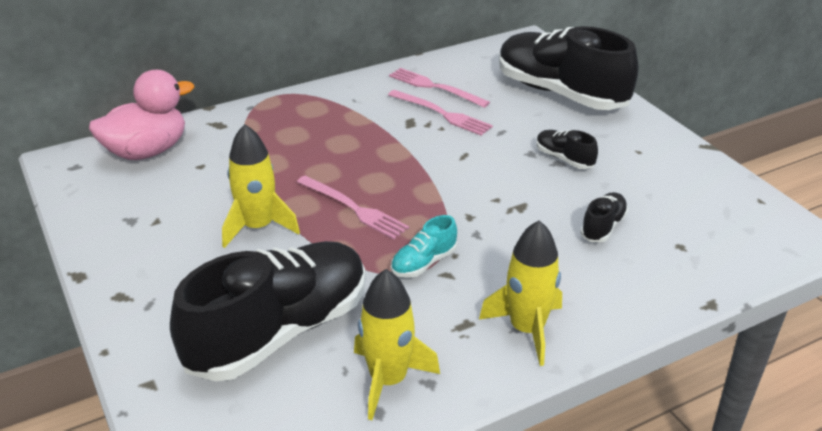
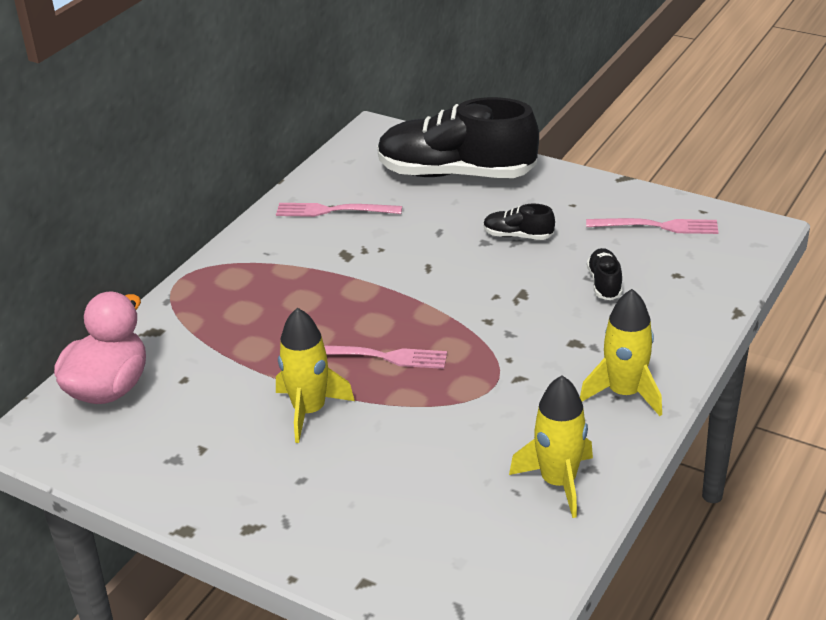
camera: 30 degrees left, 0 degrees up
(279, 332) = (430, 488): black shoe -> none
(424, 263) = (490, 377): turquoise shoe -> none
(442, 114) = (367, 235): pink fork -> pink fork (657, 226)

